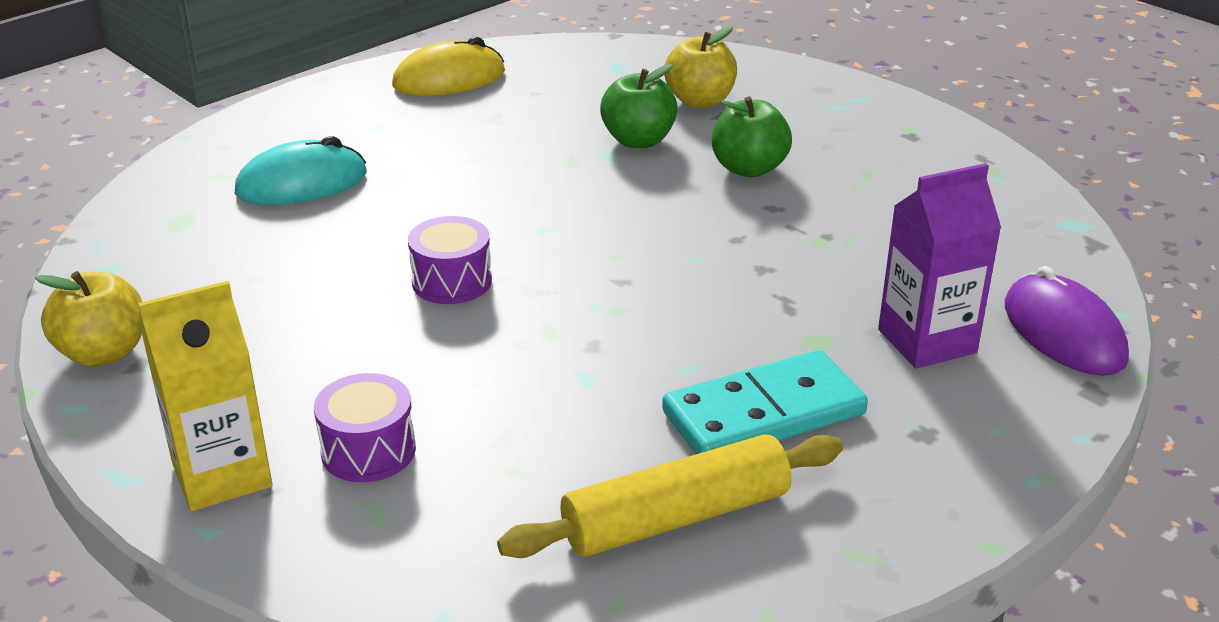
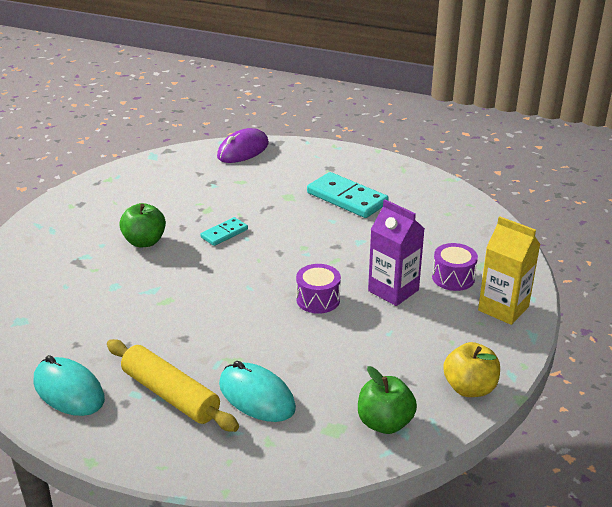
camera: 115 degrees left, 0 degrees up
(449, 79) = (69, 391): yellow mouse -> turquoise mouse
(638, 141) = (129, 284): green apple -> green apple (385, 423)
(676, 517) = (420, 203): yellow rolling pin -> yellow rolling pin (170, 394)
(700, 101) = (64, 276): yellow apple -> none
(723, 241) = (224, 233): none -> turquoise domino
(927, 341) = (271, 174): purple carton -> purple carton (393, 290)

